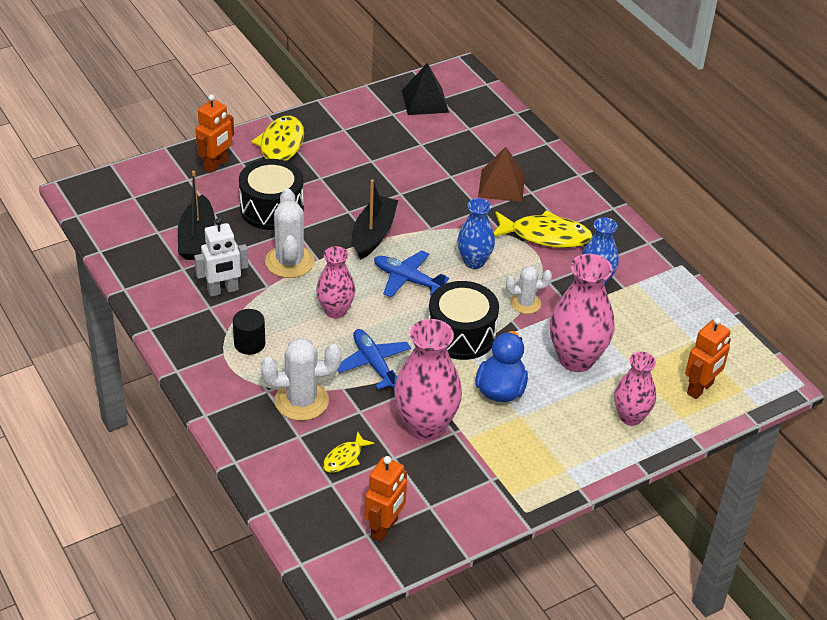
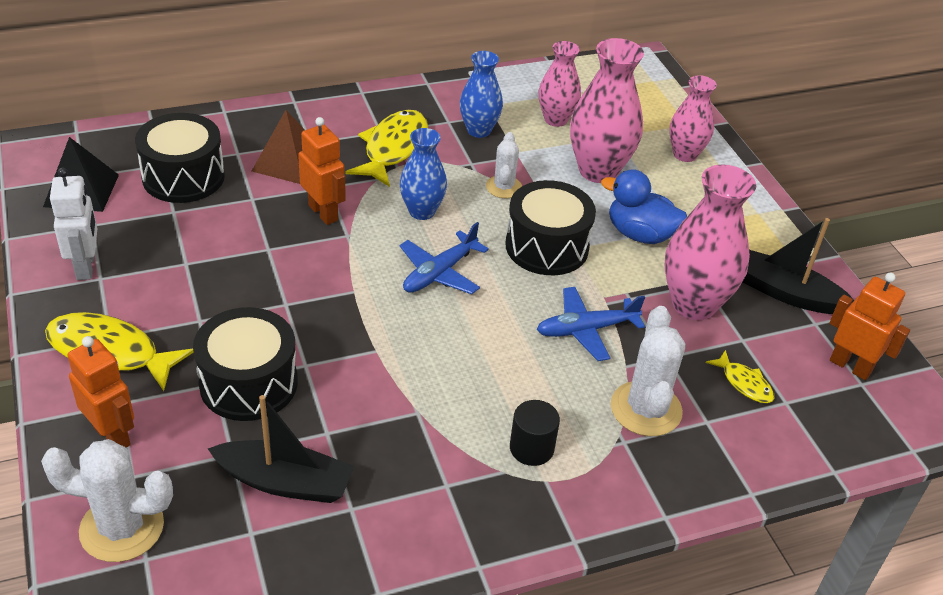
camera: 80 degrees left, 0 degrees up
(223, 290) = (414, 464): white robot -> white robot (86, 266)
(289, 262) = (372, 380): white cactus -> white cactus (122, 528)
(335, 311) = (483, 349): pink vase -> pink vase (556, 119)
(373, 234) = (342, 288): black boat -> black boat (785, 293)
(460, 140) = (183, 177): none -> black drum
(700, 388) = (649, 104): orange robot -> orange robot (323, 213)

